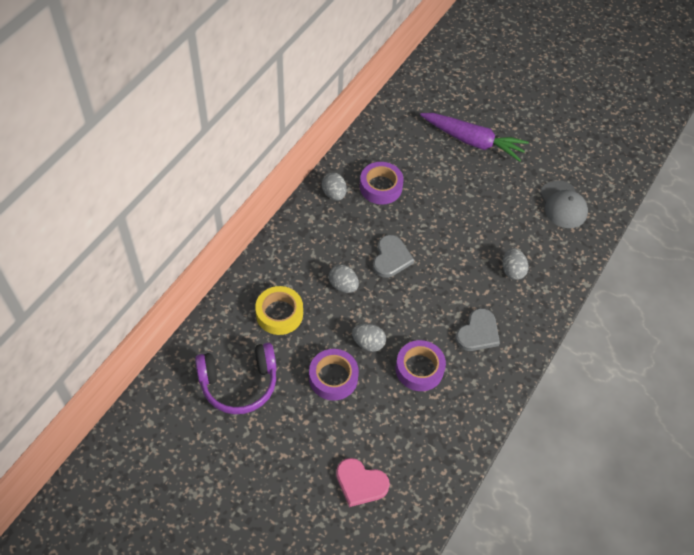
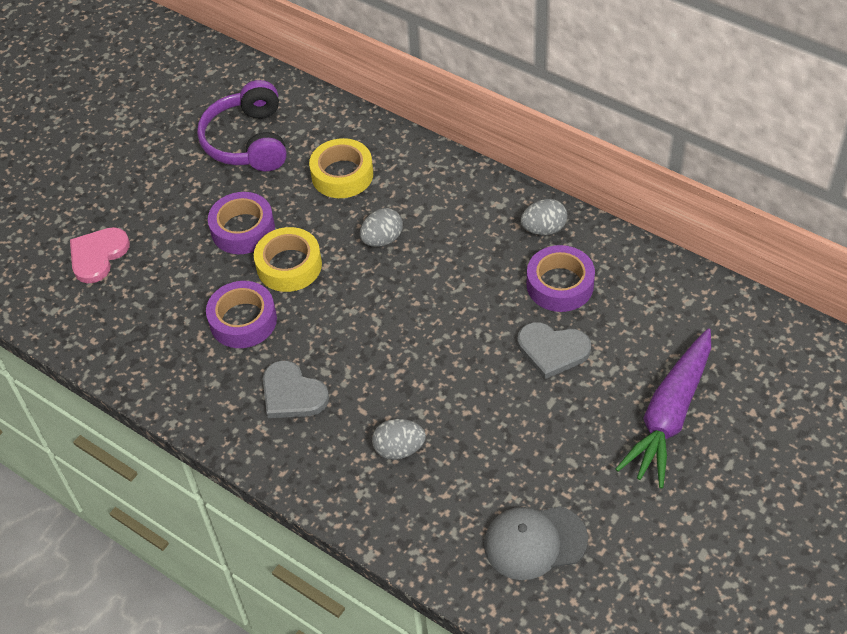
camera: 100 degrees right, 5 degrees down
(368, 343) = (289, 266): grey egg -> yellow tape
(391, 258) = (427, 294): grey heart -> grey heart (552, 350)

